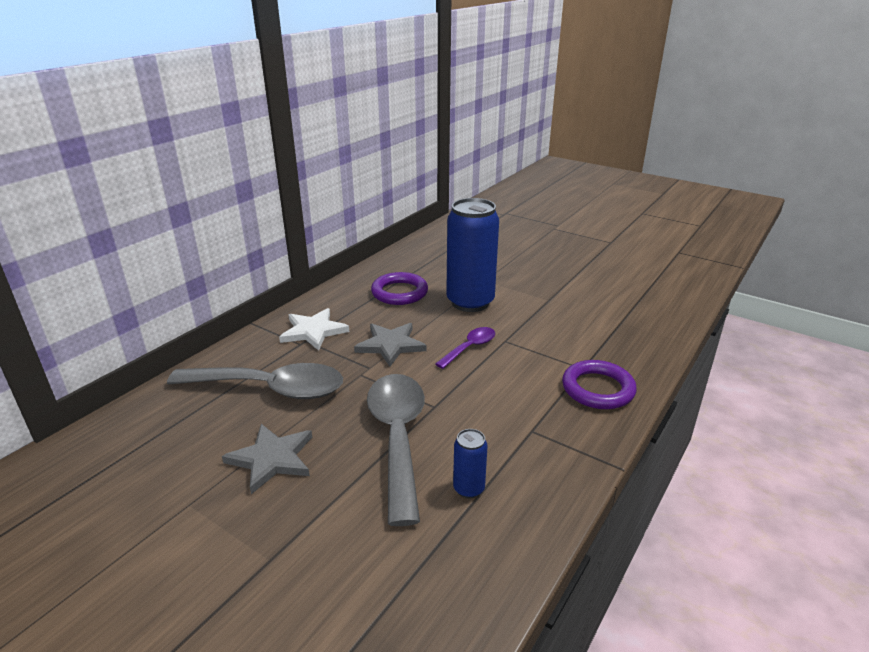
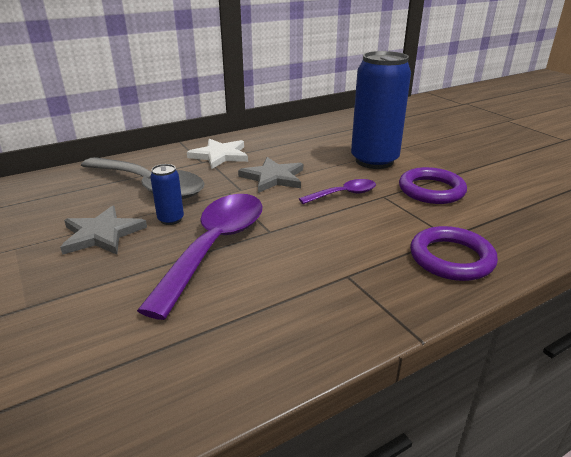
camera: 25 degrees right, 0 degrees up
(398, 438) = (215, 247): grey spoon -> purple spoon
(399, 292) = (315, 143): purple ring -> purple ring (431, 190)
(468, 489) = (240, 307): blue can -> blue can (171, 219)

